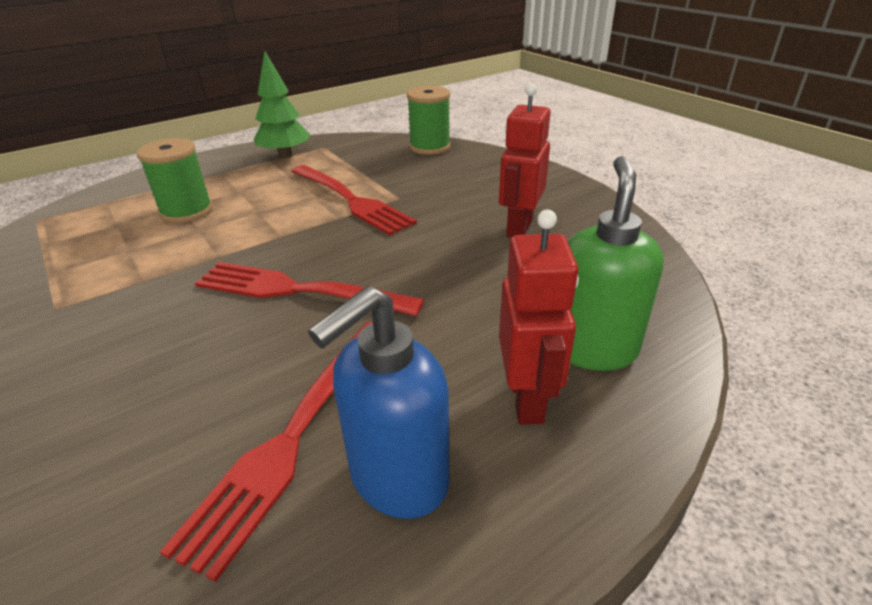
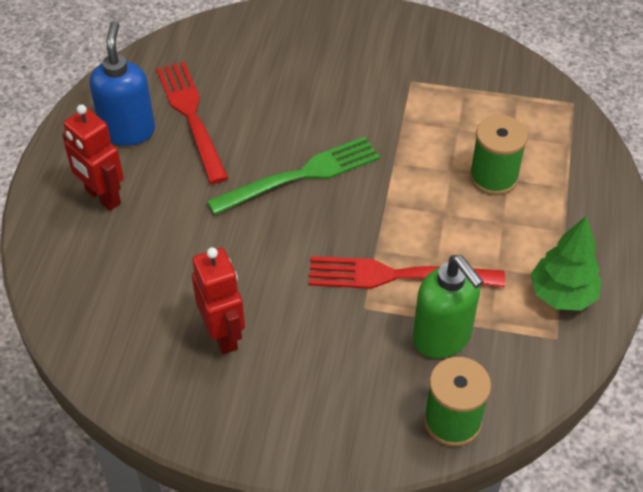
camera: 135 degrees right, 15 degrees up
(299, 290) = (300, 175): red fork -> green fork
(593, 348) = (88, 250): green soap dispenser -> green soap dispenser (442, 338)

